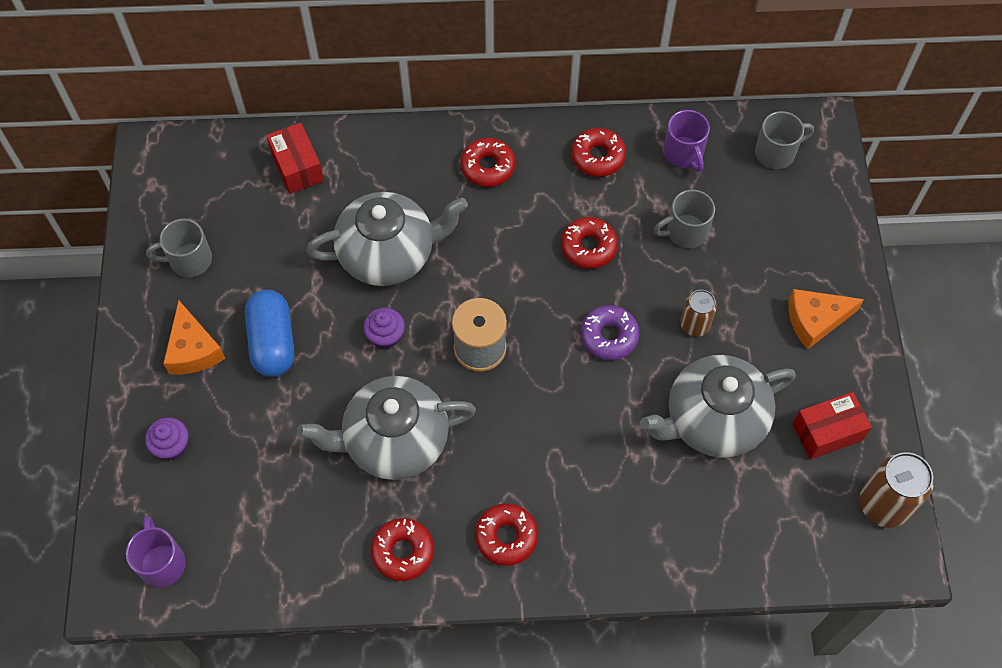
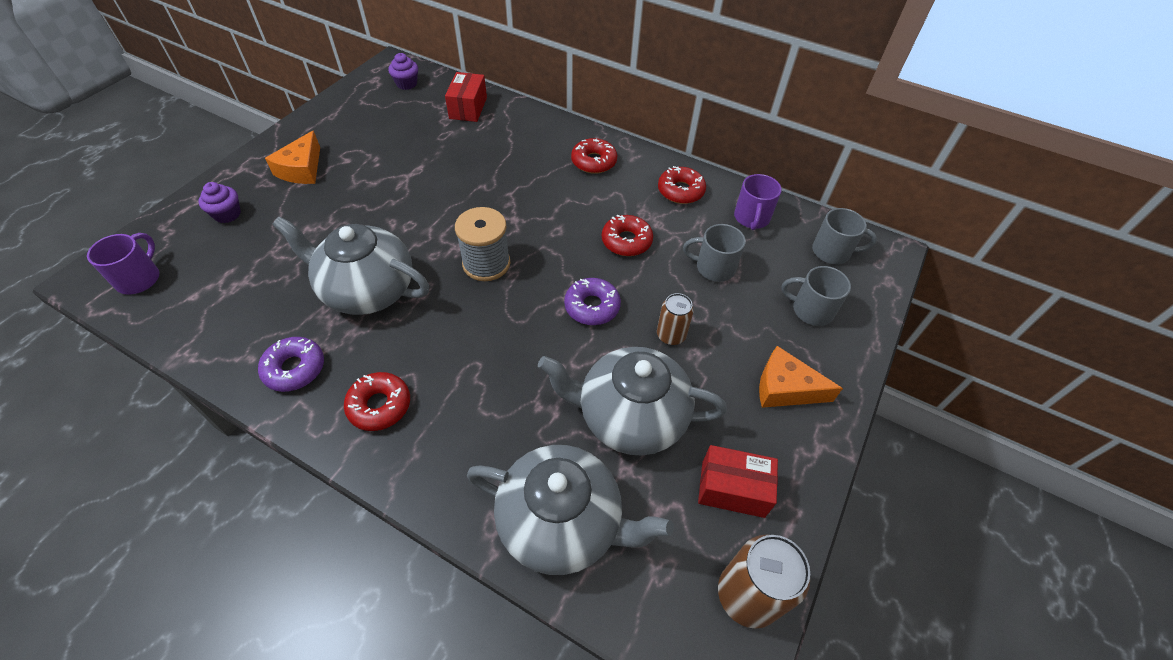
camera: 30 degrees right, 10 degrees down
(189, 260) = (353, 124): grey mug -> grey mug (811, 310)
(273, 342) = (353, 189): blue capsule -> none
(385, 336) = (428, 223): purple cupcake -> purple cupcake (406, 84)
(388, 254) = (478, 178): grey teapot -> grey teapot (562, 522)
(403, 552) = (294, 369): red donut -> purple donut

